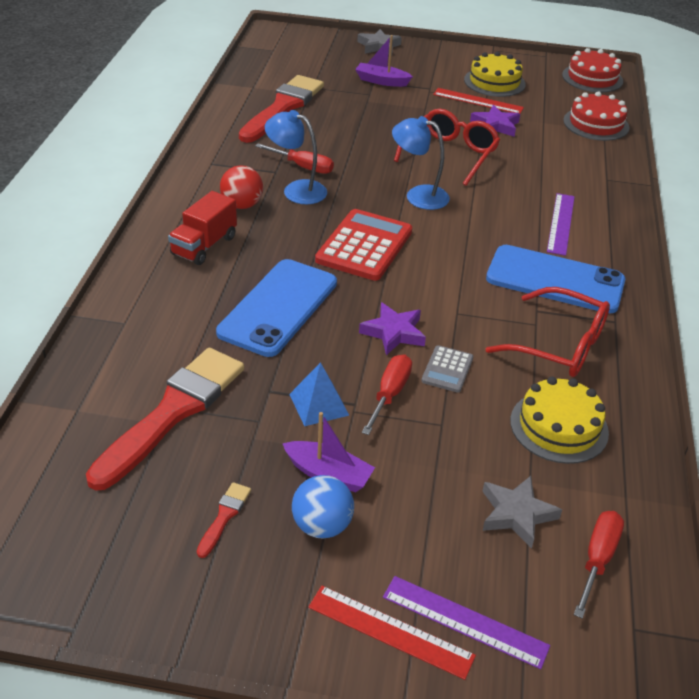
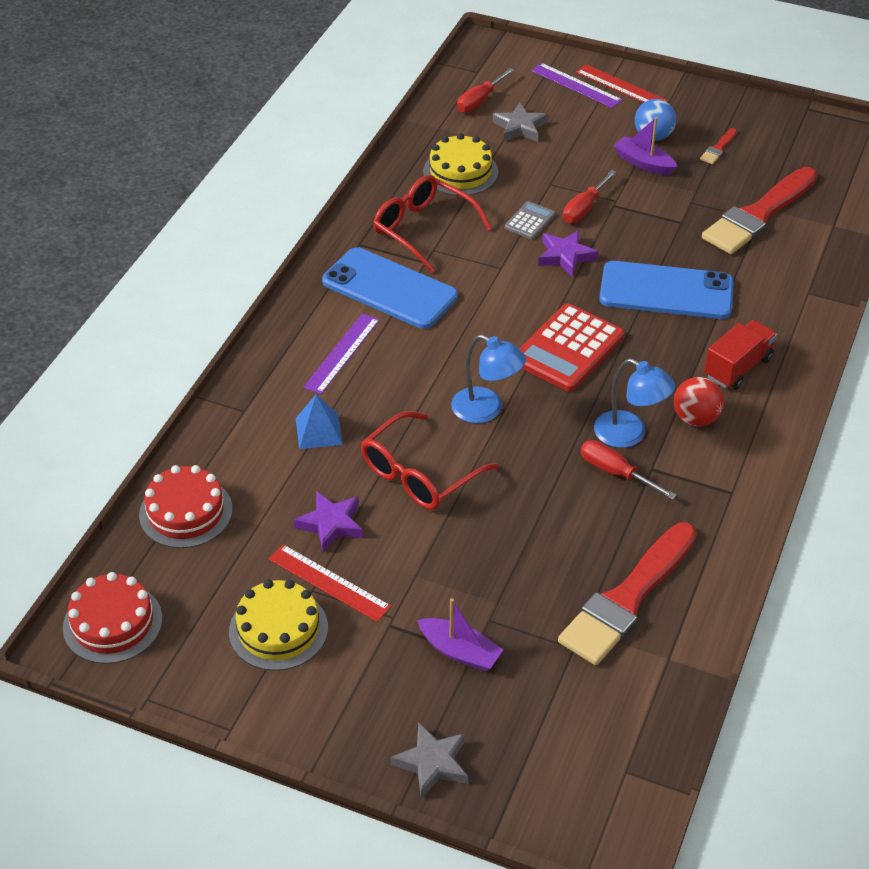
camera: 165 degrees left, 5 degrees up
(278, 307) = (666, 291): blue phone -> blue phone turned 60 degrees clockwise
(319, 404) = (642, 207): blue pyramid -> blue pyramid (318, 431)

